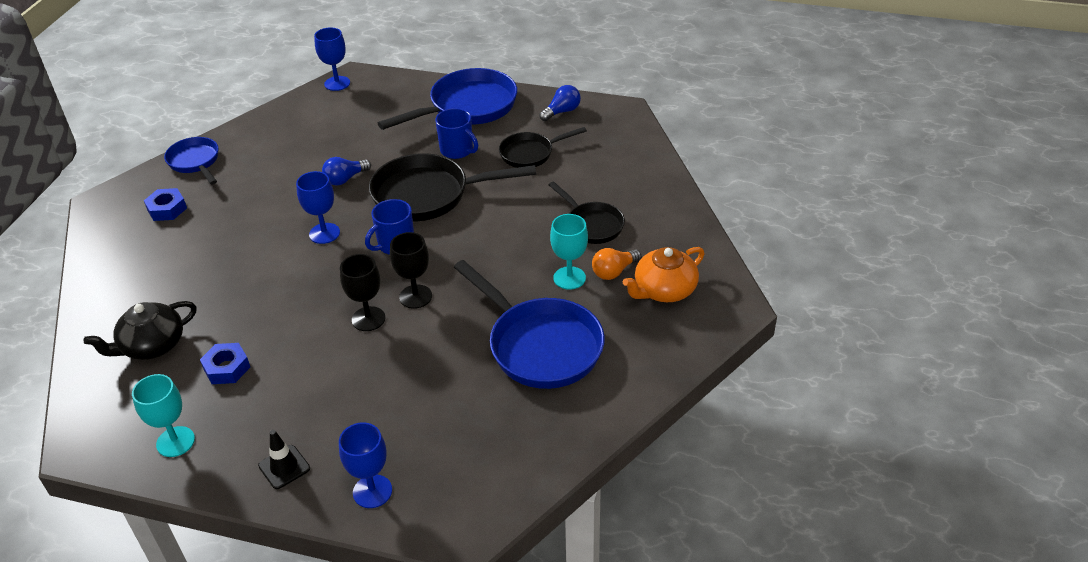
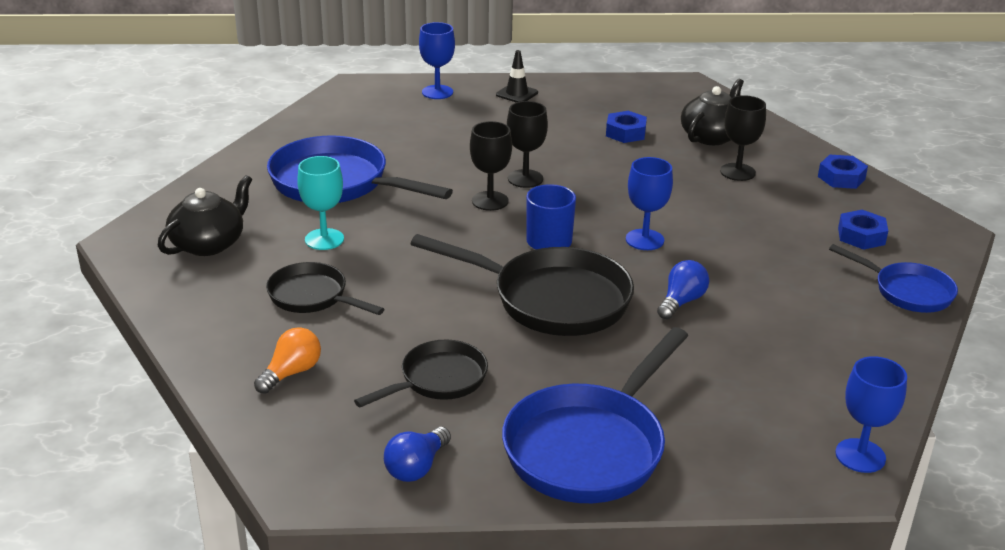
camera: 160 degrees right, 10 degrees down
(106, 269) = (841, 178): none -> blue nut
(175, 442) = (617, 94): turquoise goblet -> none
(181, 292) = (737, 172): none -> black goblet
(428, 195) = (551, 299): black pan -> black pan turned 45 degrees clockwise
(457, 150) = (554, 367): blue mug -> none
(614, 272) = (272, 252): orange light bulb -> orange light bulb (291, 373)
(664, 290) = (209, 244): orange teapot -> black teapot

